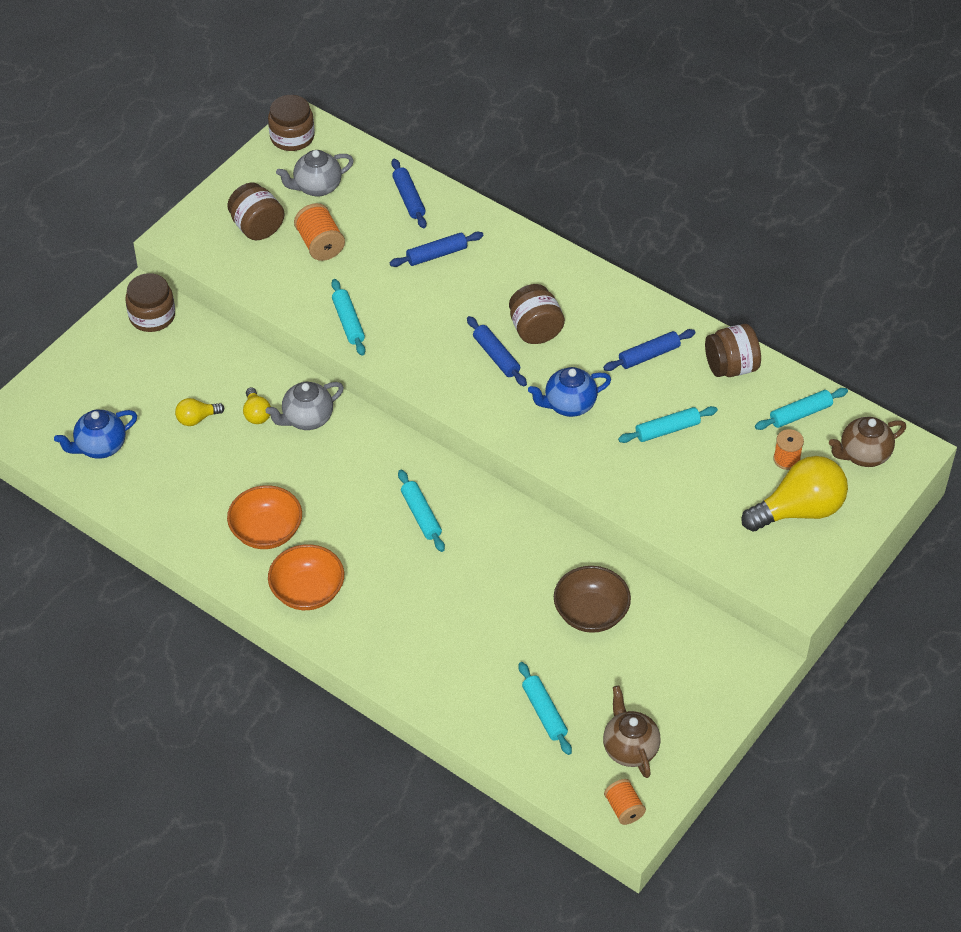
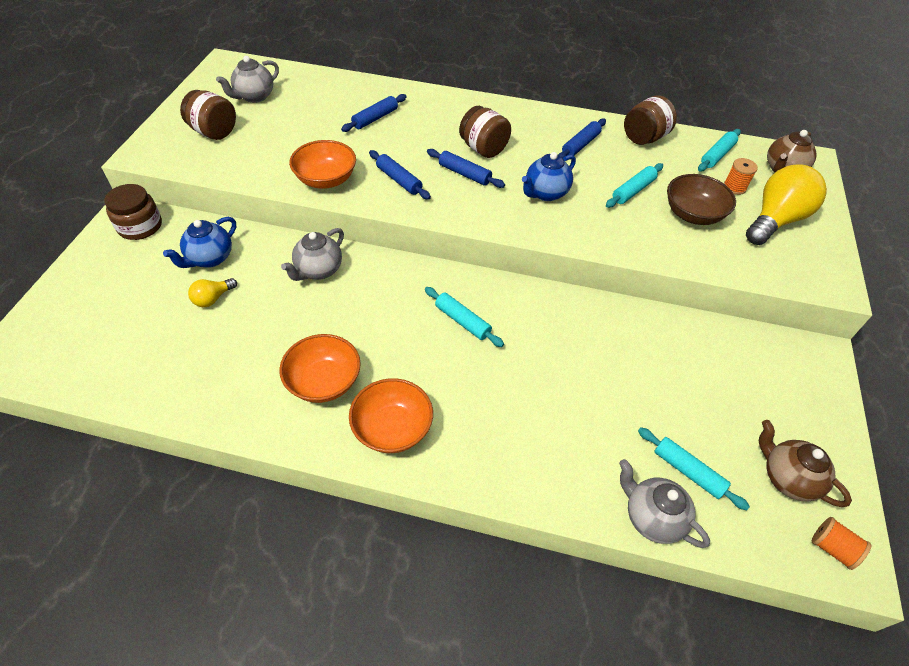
camera: 25 degrees left, 0 degrees up
(100, 447) = (119, 352): blue teapot -> blue teapot (210, 258)
(256, 414) = (269, 279): yellow light bulb -> none
(292, 137) = (220, 71): brown jar -> none
(320, 244) = (275, 132): orange spool -> none
(348, 322) = (326, 179): turquoise rolling pin -> orange bowl
(409, 198) = (333, 89): blue rolling pin -> blue rolling pin (399, 180)
(487, 734) = (652, 517): none -> grey teapot
(591, 613) = (660, 359): brown bowl -> brown bowl (692, 214)

